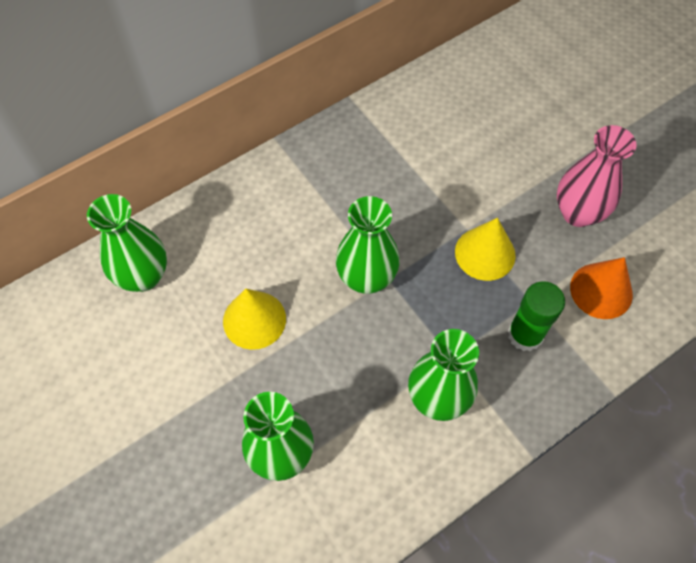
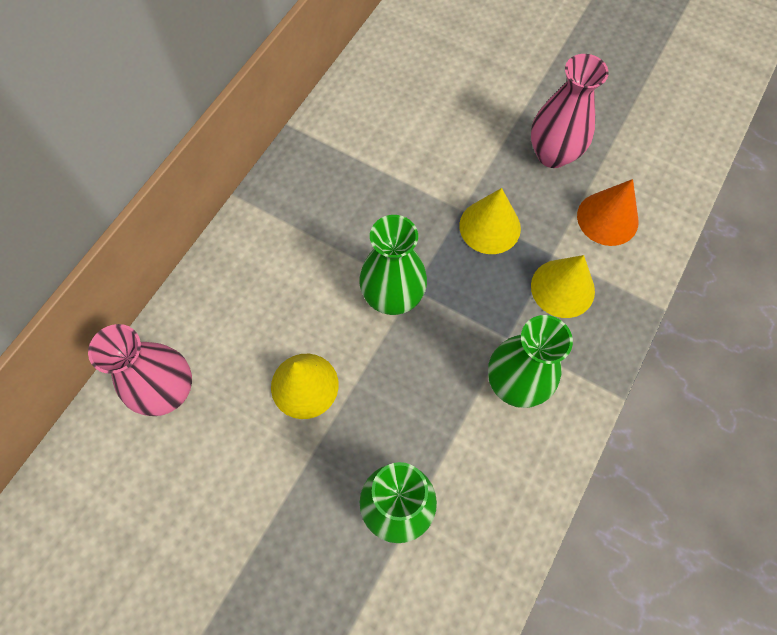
camera: 25 degrees left, 5 degrees up
(143, 276) = (168, 391): green vase -> pink vase
(525, 334) = (562, 288): green glue stick -> yellow cone

